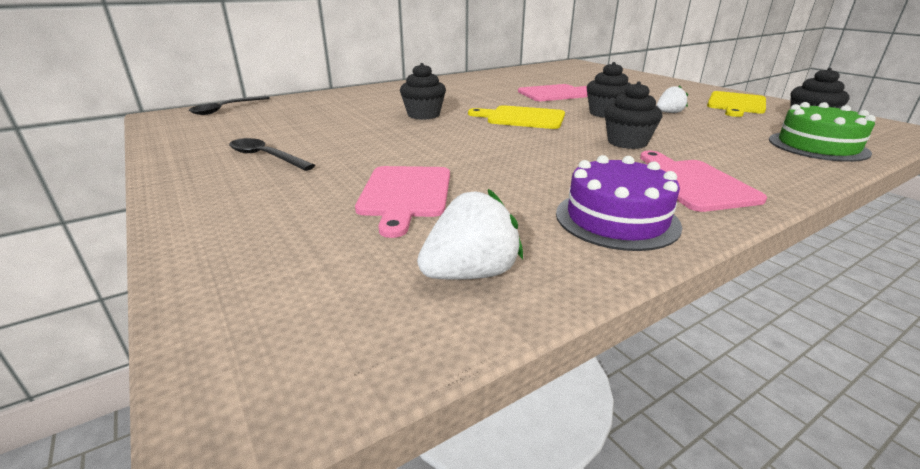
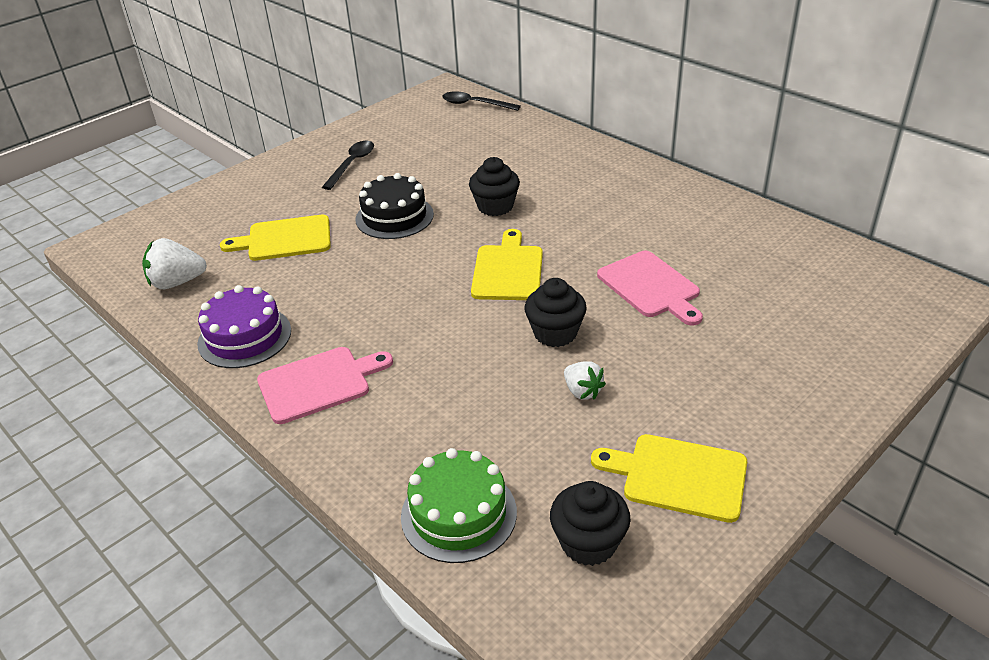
camera: 80 degrees right, 10 degrees up
(405, 194) = (285, 239): pink cutting board -> yellow cutting board
(406, 145) = (394, 217): none -> black cake
(471, 273) = (177, 282): white strawberry -> white strawberry turned 120 degrees clockwise
(627, 142) = (433, 348): black cupcake -> none

